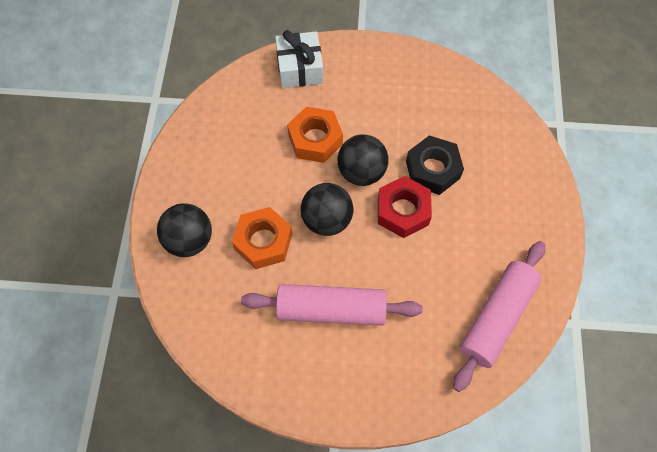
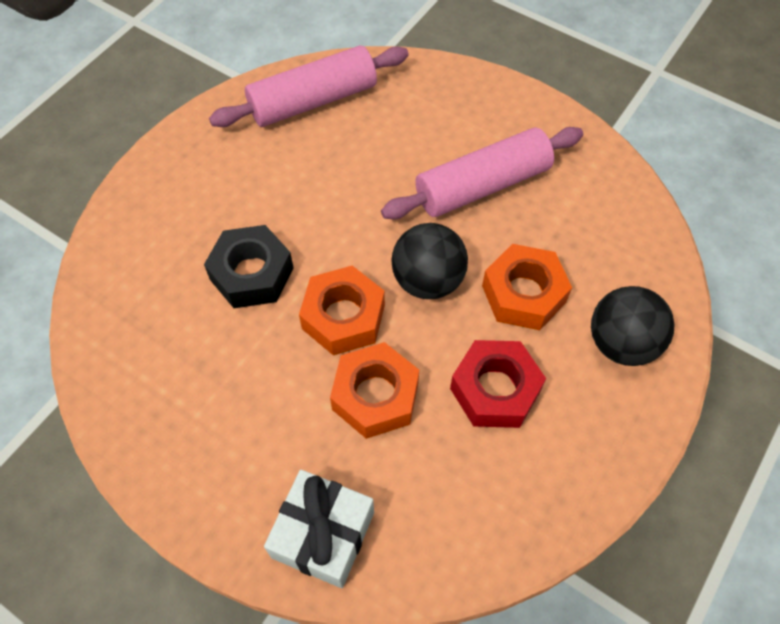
camera: 150 degrees left, 5 degrees down
(331, 309) = (482, 186): pink rolling pin -> pink rolling pin turned 60 degrees counterclockwise
(361, 172) = (343, 317): black ball -> orange nut
(403, 211) = (327, 244): red nut -> red nut (495, 389)

